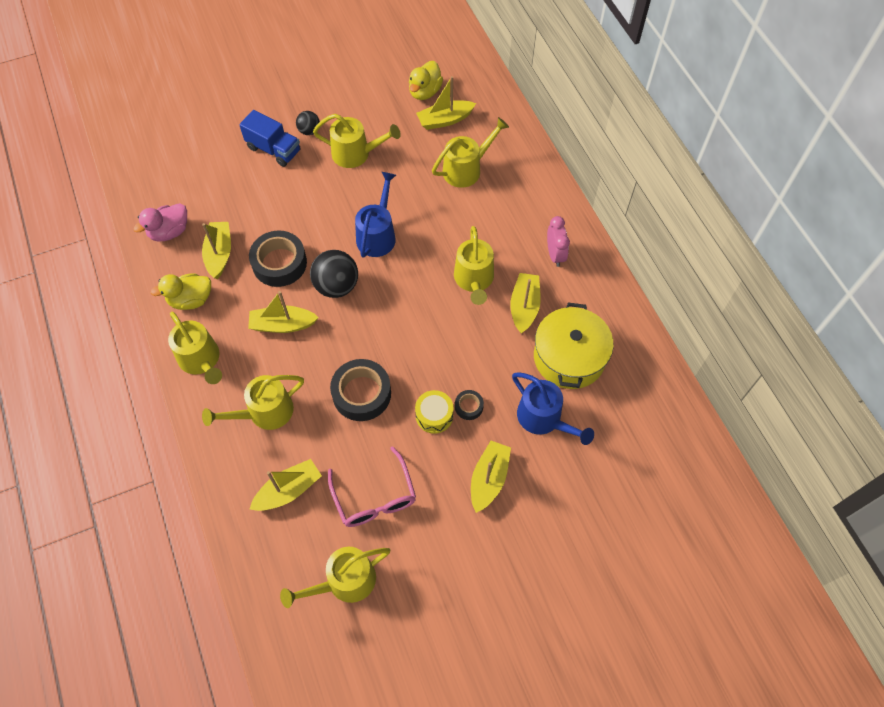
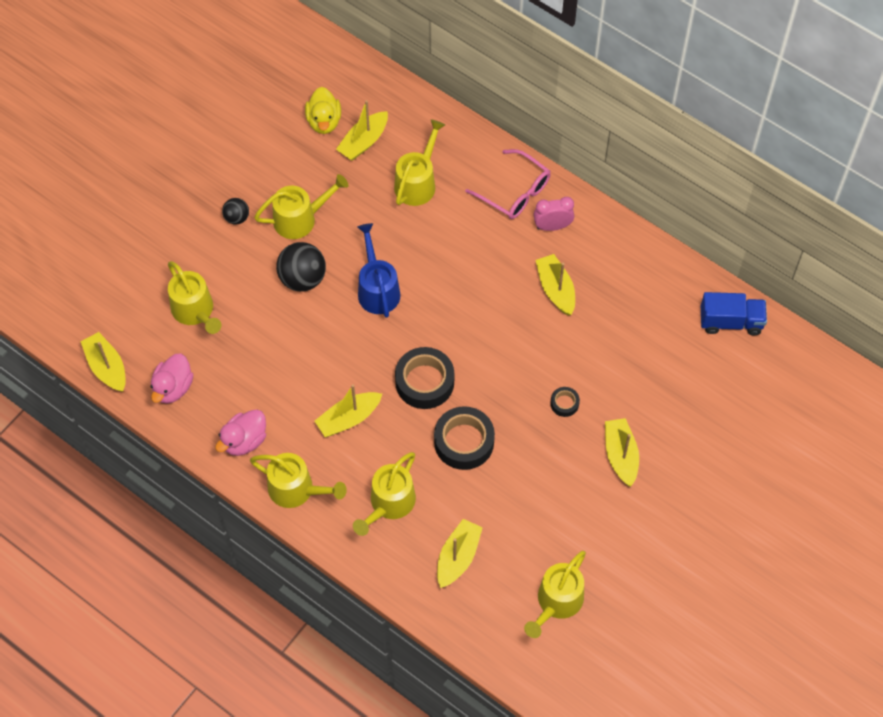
camera: 30 degrees left, 0 degrees up
(191, 300) = (244, 441): yellow duck -> pink duck
(219, 254) = (239, 384): yellow boat -> yellow boat (107, 367)
(274, 149) = (215, 254): blue truck -> blue truck (730, 321)
(279, 263) = (303, 363): black tape -> black tape (424, 382)
(336, 286) = (373, 357): black ball -> black ball (302, 278)
(374, 497) = (535, 522): pink glasses -> pink glasses (514, 192)
(434, 416) = (540, 427): yellow drum -> none
(474, 280) = (495, 287): yellow watering can -> yellow watering can (195, 311)
(544, 419) = (634, 380): blue watering can -> none
(555, 254) = (552, 226): pink clock -> pink clock turned 60 degrees counterclockwise
(569, 357) = (622, 315): yellow pot -> none

